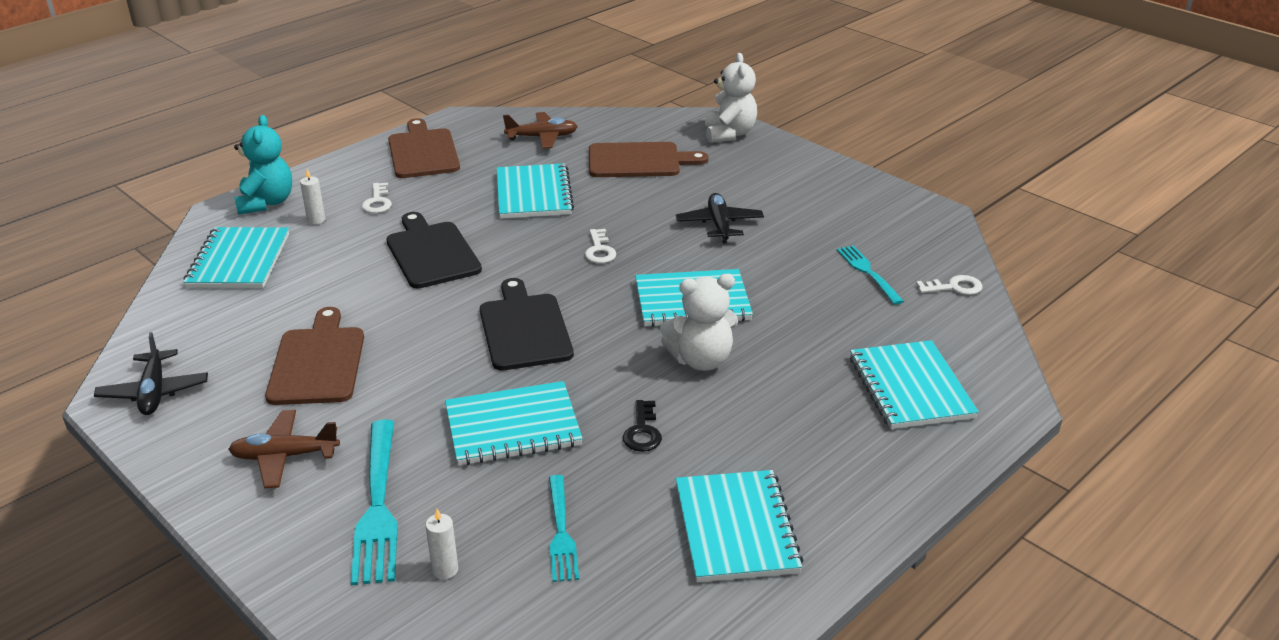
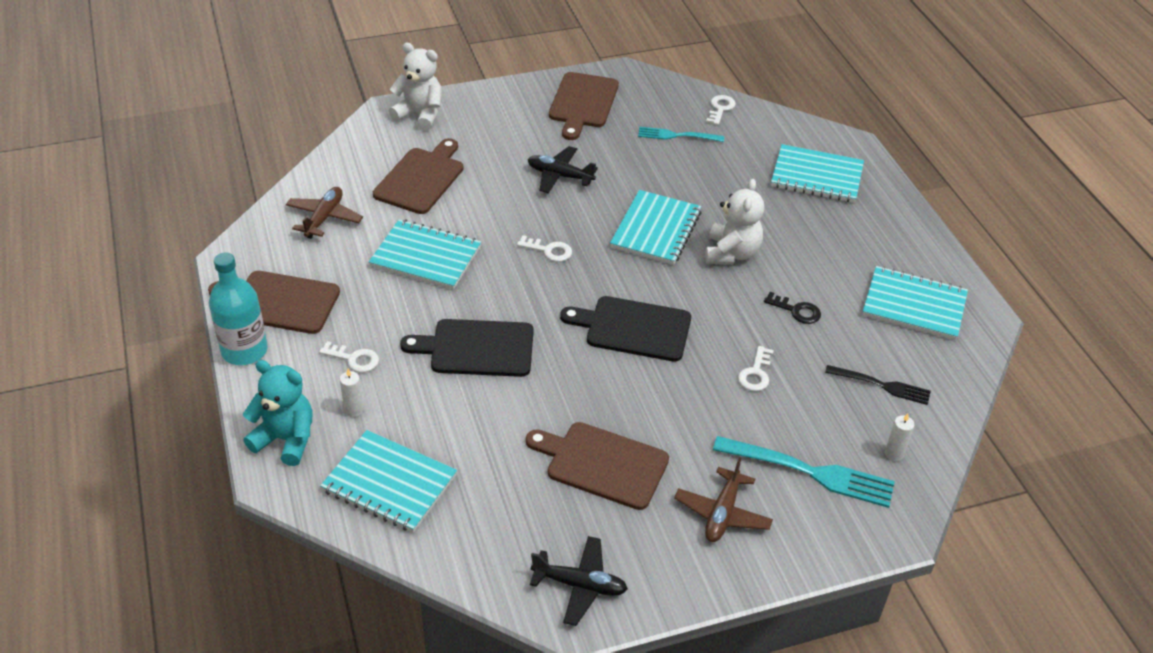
camera: 65 degrees left, 10 degrees up
(356, 156) = (244, 350): none -> turquoise bottle
(513, 427) = (756, 373): turquoise notebook -> white key
(561, 532) = (881, 385): turquoise fork -> black fork
(852, 204) = (583, 103): none -> brown cutting board

